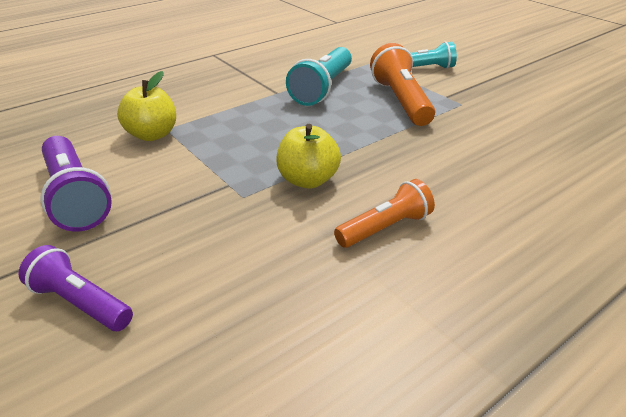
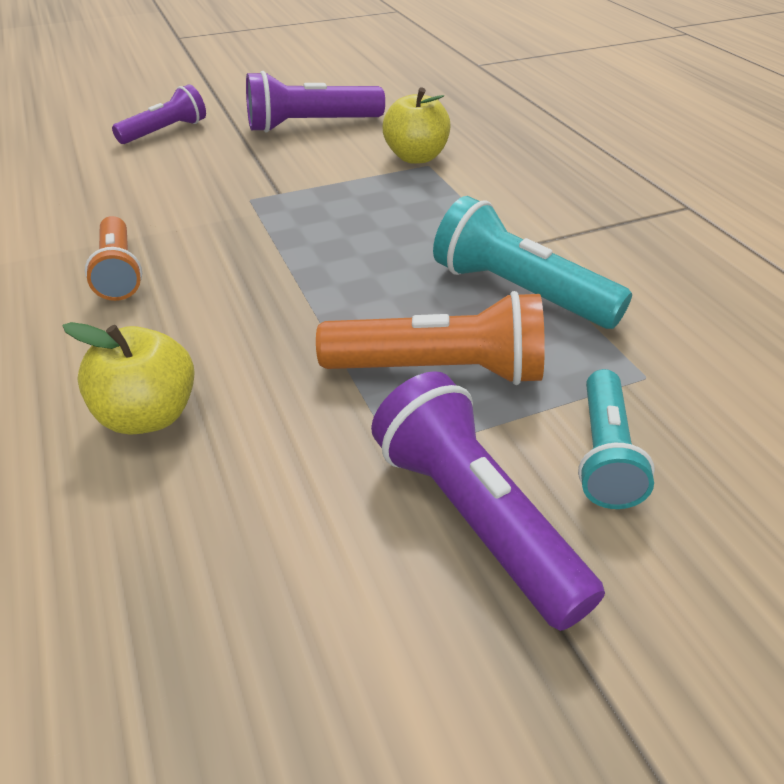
camera: 105 degrees right, 5 degrees up
(308, 180) = (250, 239): yellow apple -> yellow apple (148, 415)
(478, 87) = (474, 518): none -> purple flashlight

